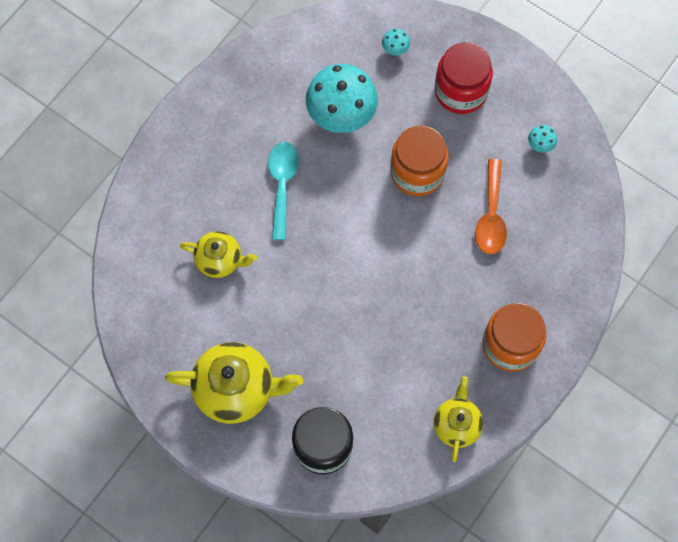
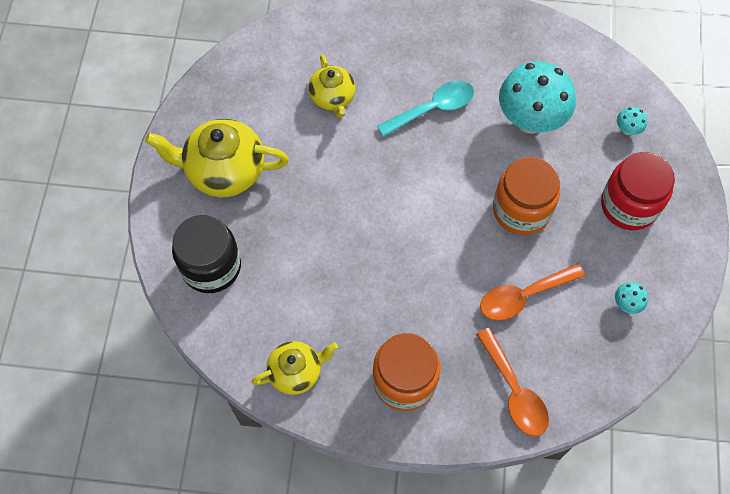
camera: 60 degrees right, 5 degrees down
(236, 389) = (224, 171): yellow teapot -> yellow teapot turned 120 degrees clockwise
(563, 268) = (514, 391): none -> orange spoon

